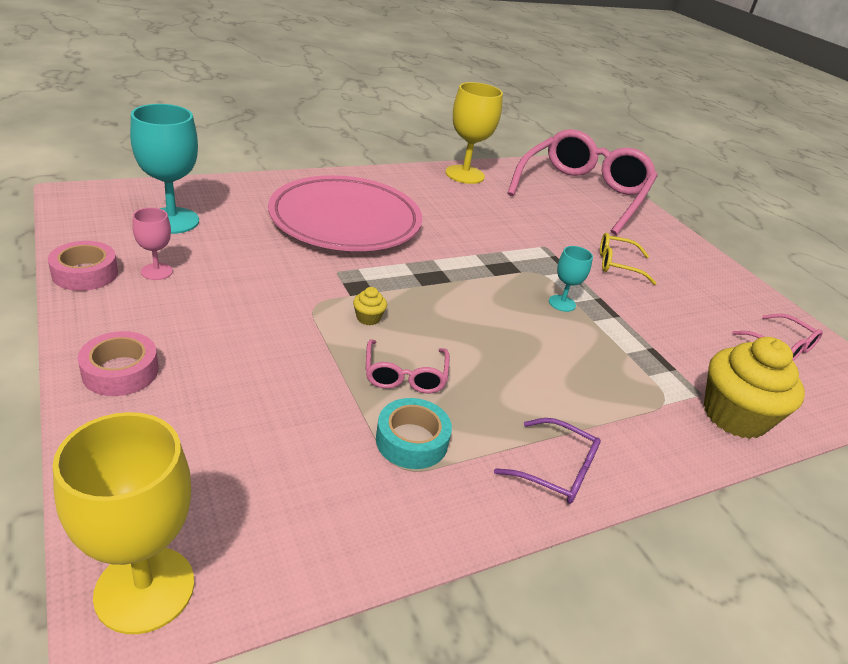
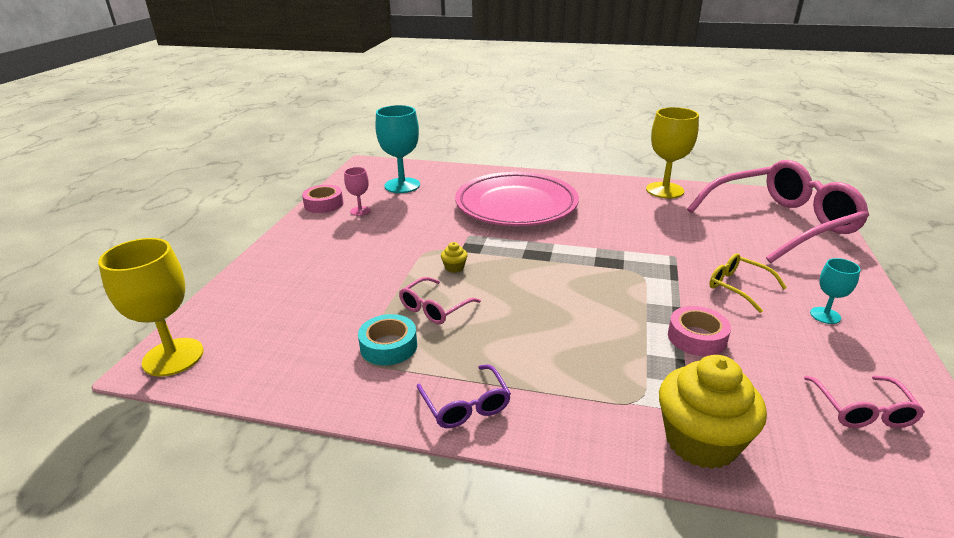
camera: 45 degrees right, 5 degrees down
(120, 371) = (282, 256): pink tape -> pink tape (697, 337)
(562, 303) = (631, 300): turquoise goblet -> turquoise goblet (825, 315)

